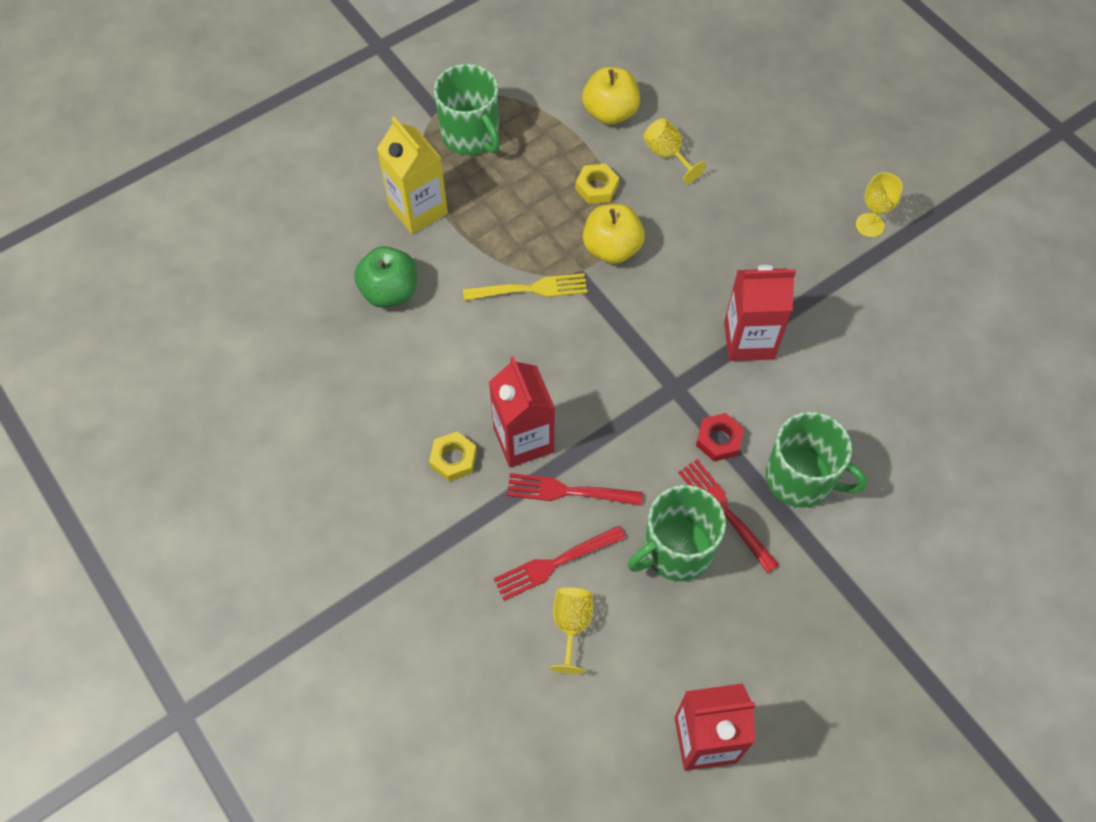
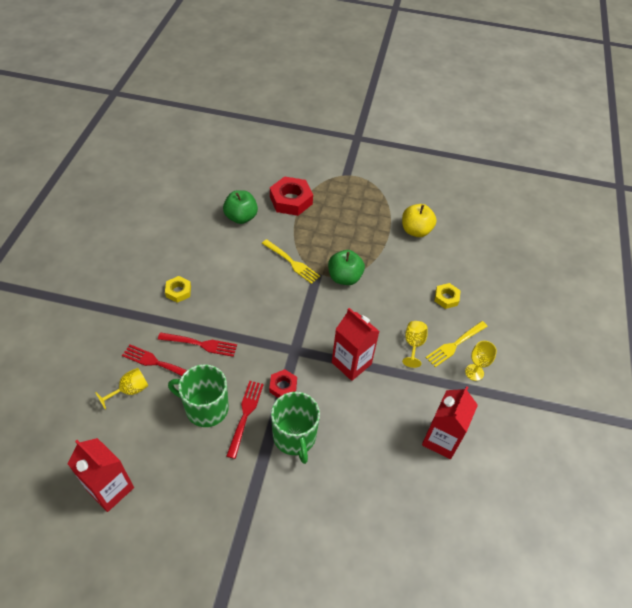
camera: 45 degrees right, 10 degrees down
(418, 210) = (291, 200): yellow carton -> red nut
(471, 135) = (347, 193): green mug -> none
(523, 440) = (211, 310): red carton -> red carton (441, 439)
(569, 491) = (200, 344): red fork -> red fork turned 135 degrees clockwise
(596, 187) = (370, 251): yellow nut -> yellow nut (446, 298)
(612, 248) = (344, 277): yellow apple -> green apple
(667, 155) = (418, 265): yellow goblet -> yellow goblet (413, 344)
(816, 212) = (455, 344): none -> yellow fork

